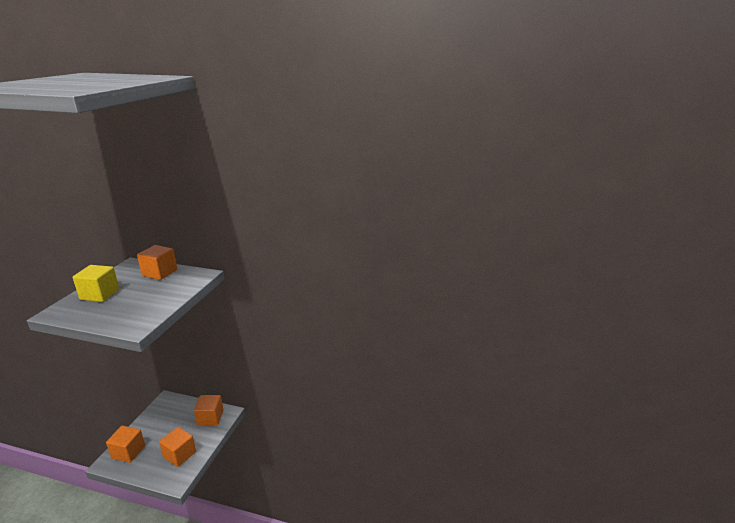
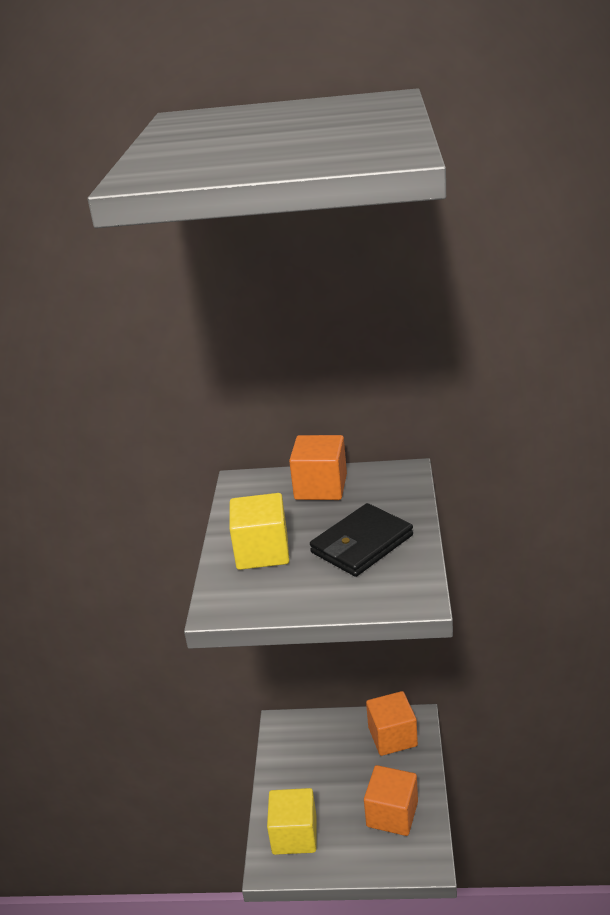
camera: 10 degrees left, 5 degrees up
(128, 452) = (294, 835): orange cube -> yellow cube
(144, 300) = (362, 544): none -> black wallet

